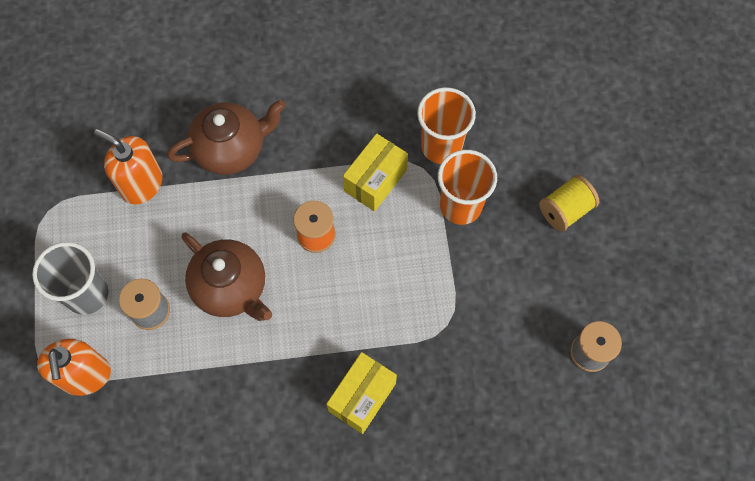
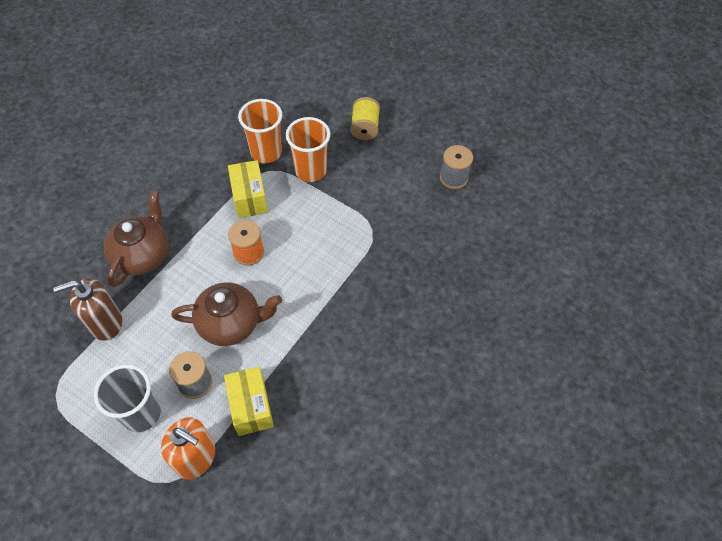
camera: 50 degrees left, 10 degrees down
(141, 184) = (105, 323): orange soap dispenser -> brown soap dispenser
(362, 397) = (371, 304): yellow box -> yellow box (251, 407)

